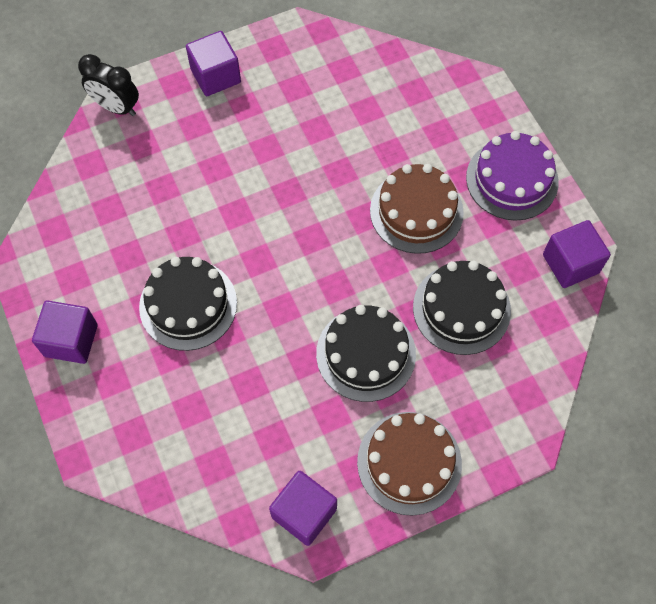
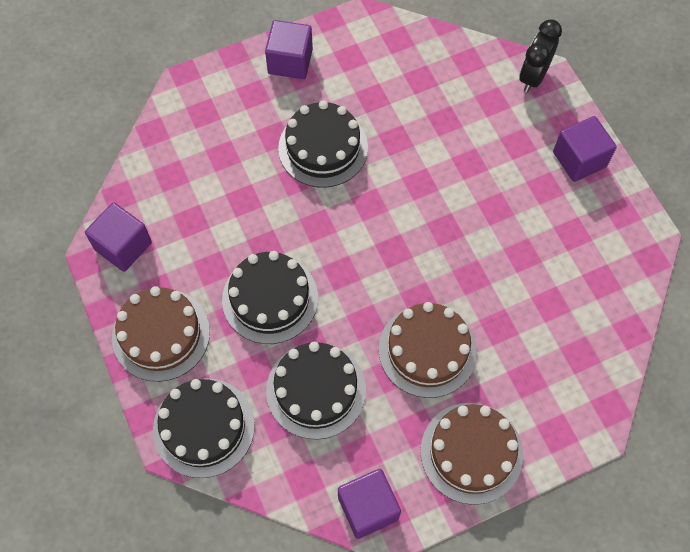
camera: 90 degrees right, 0 degrees up
(506, 413) = (204, 427): none -> black cake
(512, 179) = (471, 452): purple cake -> brown cake

